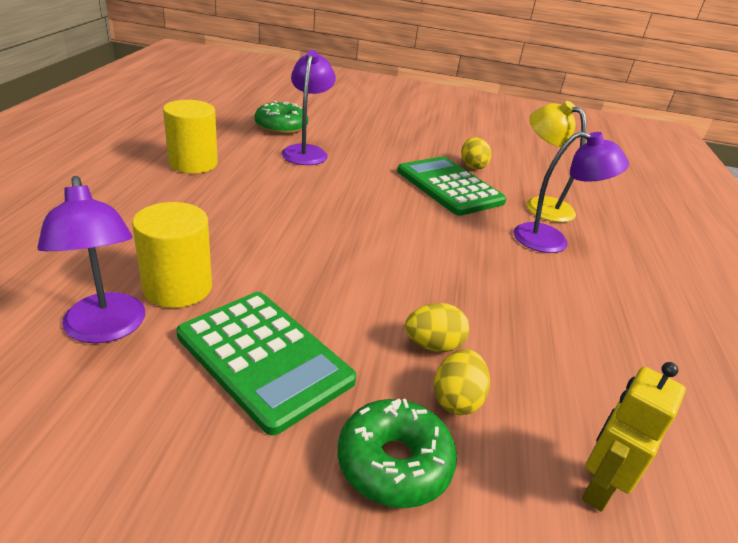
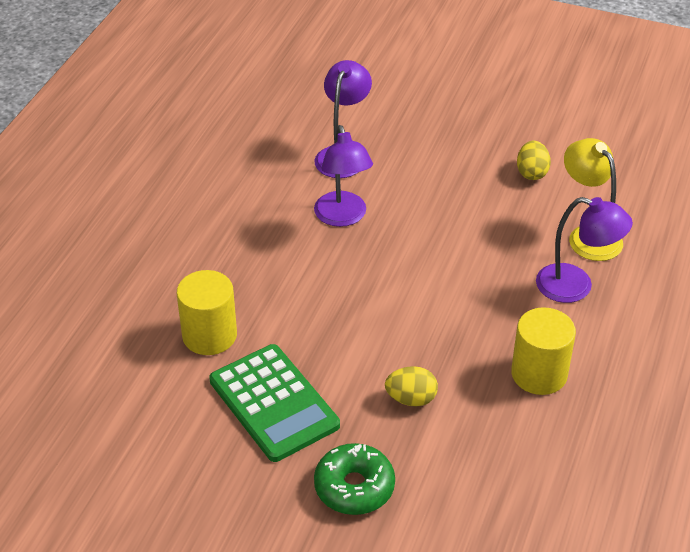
camera: 15 degrees right, 10 degrees up
(106, 329) = (158, 372): purple lamp -> purple lamp (343, 217)
(193, 163) = (222, 179): yellow cylinder -> yellow cylinder (539, 374)
(281, 127) = (320, 112): green donut -> none
(449, 187) = (491, 208): green calculator -> none
(456, 399) = (415, 446): yellow egg -> none
(599, 487) = (496, 516): yellow robot -> none

